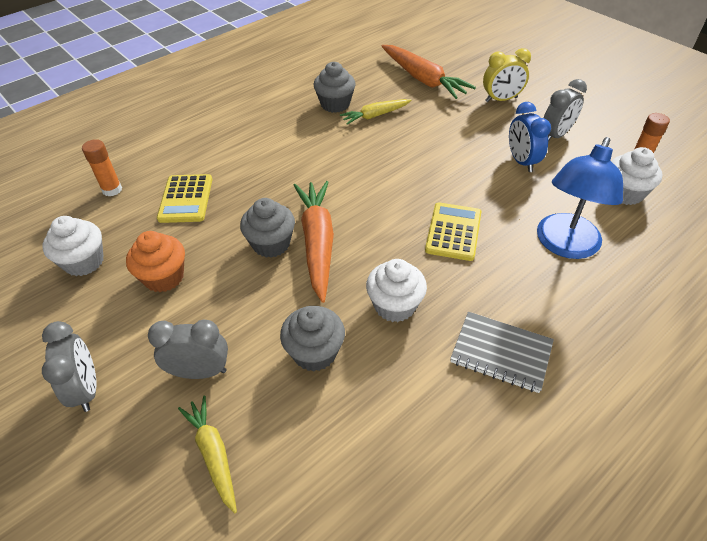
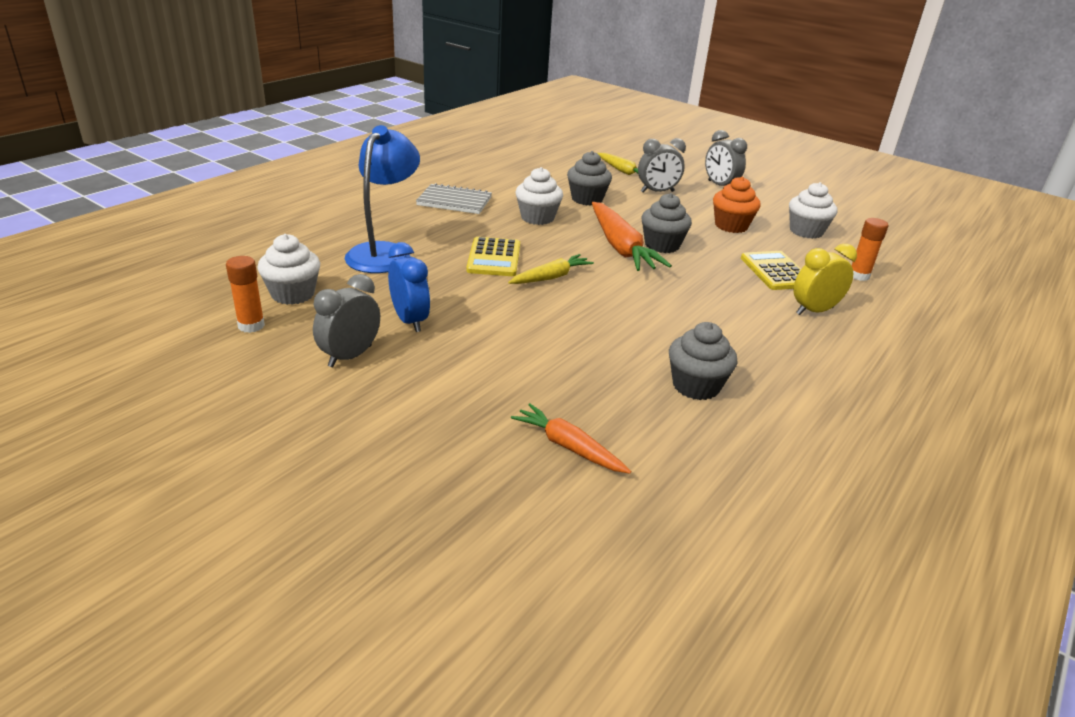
camera: 165 degrees right, 15 degrees down
(375, 115) = (624, 371): yellow carrot -> yellow carrot (551, 277)
(423, 79) = (568, 447): orange carrot -> orange carrot, size x0.59
(501, 100) = (423, 412): yellow clock -> yellow clock (814, 311)

